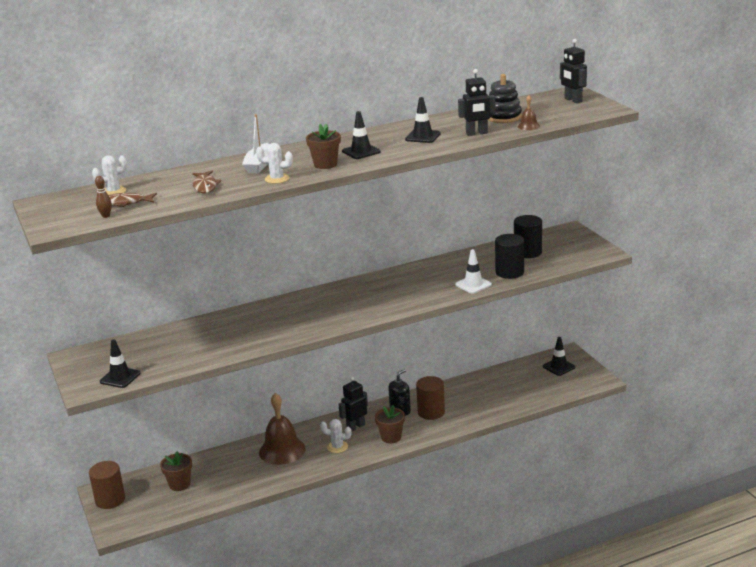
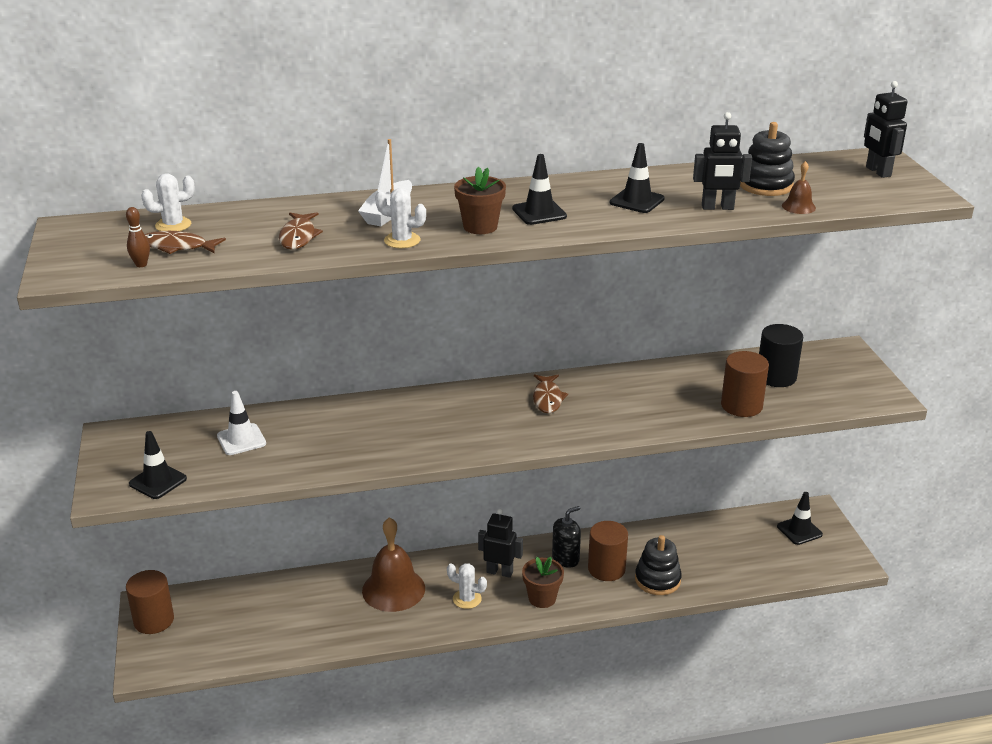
camera: 10 degrees right, 5 degrees up
(179, 484) = (247, 615): brown flower pot -> none
(355, 427) = (500, 572): black robot -> black robot turned 45 degrees clockwise
(376, 288) = (547, 399): none -> brown fish
(469, 412) = (657, 580): none -> black stacking toy
(473, 285) = (684, 417): white traffic cone -> white traffic cone (241, 440)
(509, 272) = (741, 406): black cylinder -> brown cylinder

